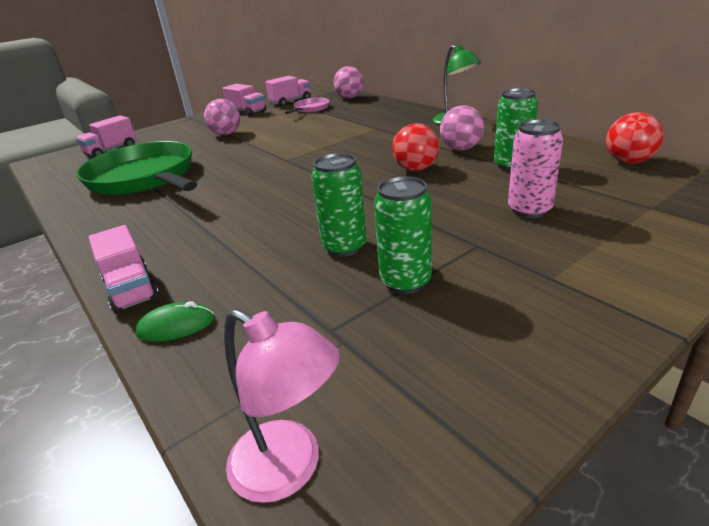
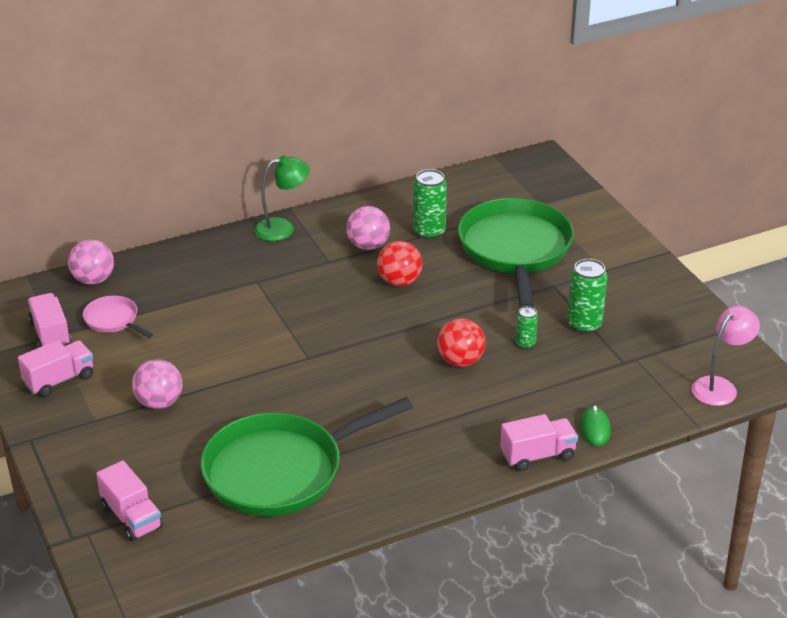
camera: 80 degrees left, 5 degrees up
(344, 247) = (525, 343): green can -> green can, size x0.57
(529, 210) = (515, 250): pink can -> green pan
(628, 161) = (461, 181): red ball -> red ball (460, 361)

